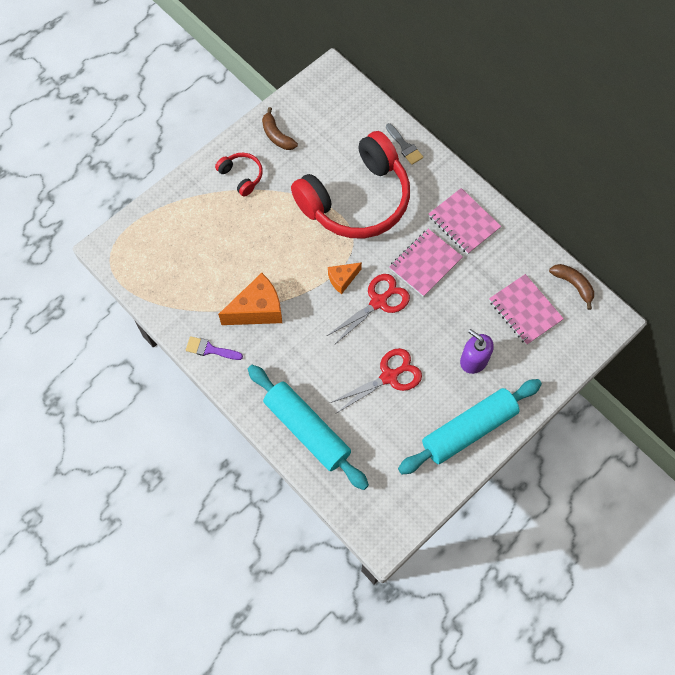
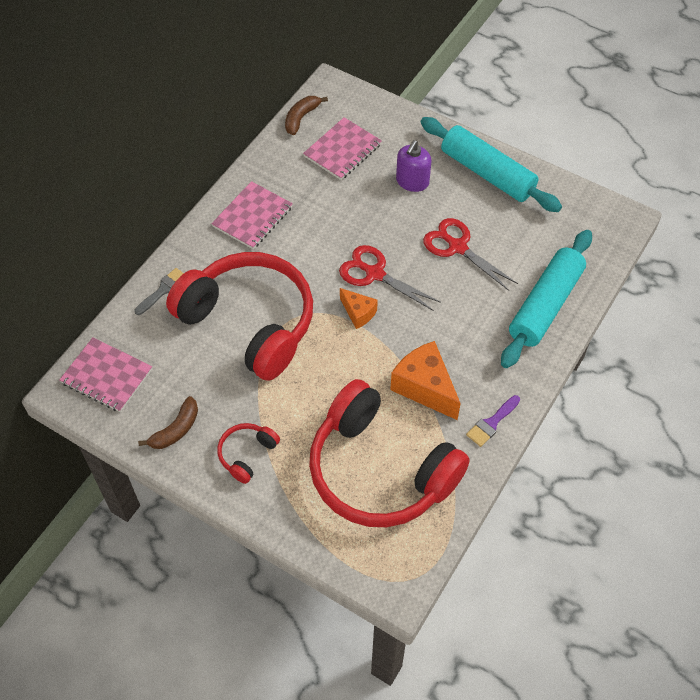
camera: 105 degrees left, 10 degrees down
(198, 259) = (380, 470): none -> red headphones
(210, 349) = (491, 423): purple brush -> purple brush turned 45 degrees clockwise
(425, 263) = (314, 241): pink notebook -> pink notebook (107, 376)

